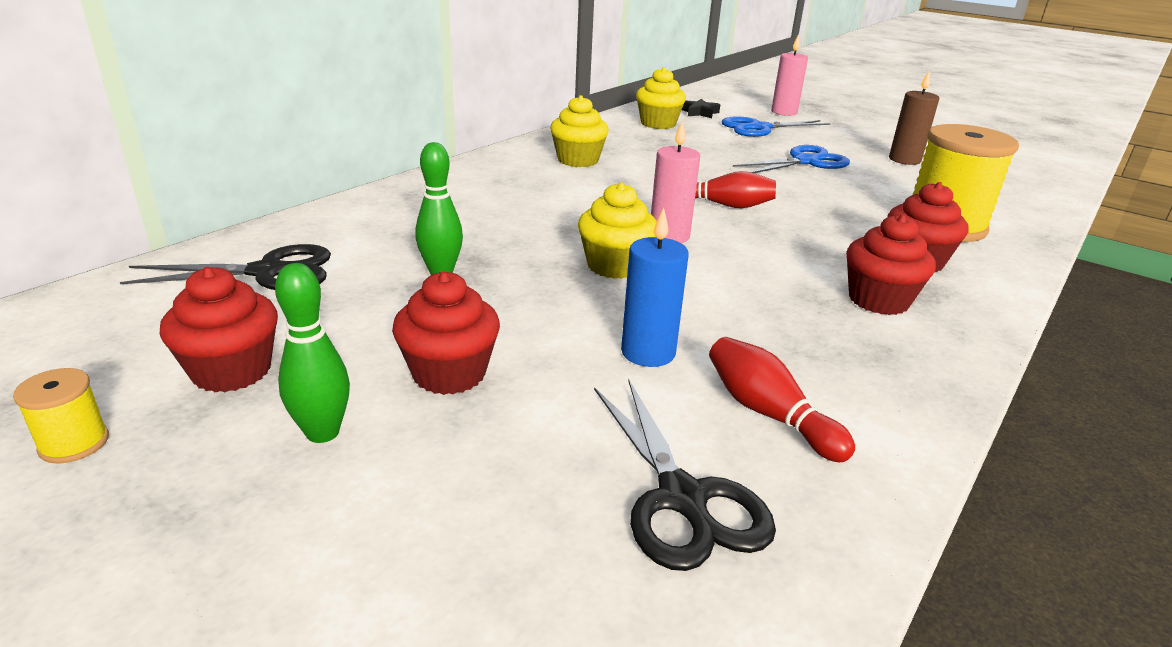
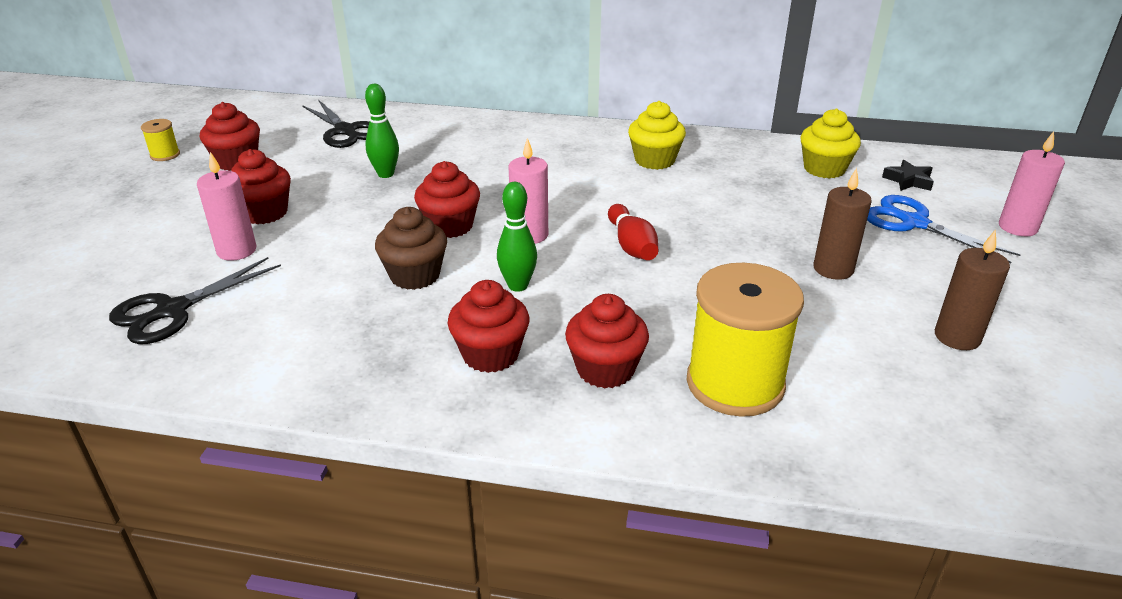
camera: 65 degrees right, 5 degrees up
(322, 432) = (194, 200): green bowling pin -> green bowling pin (518, 286)
(544, 414) = (237, 251): none -> pink candle
(615, 266) = (450, 226): yellow cupcake -> red cupcake
(648, 352) = (327, 267): blue candle -> none
(708, 305) = (415, 275): none -> brown cupcake
(768, 414) = (273, 325): red bowling pin -> none
(805, 161) = (833, 269): blue scissors -> brown candle

